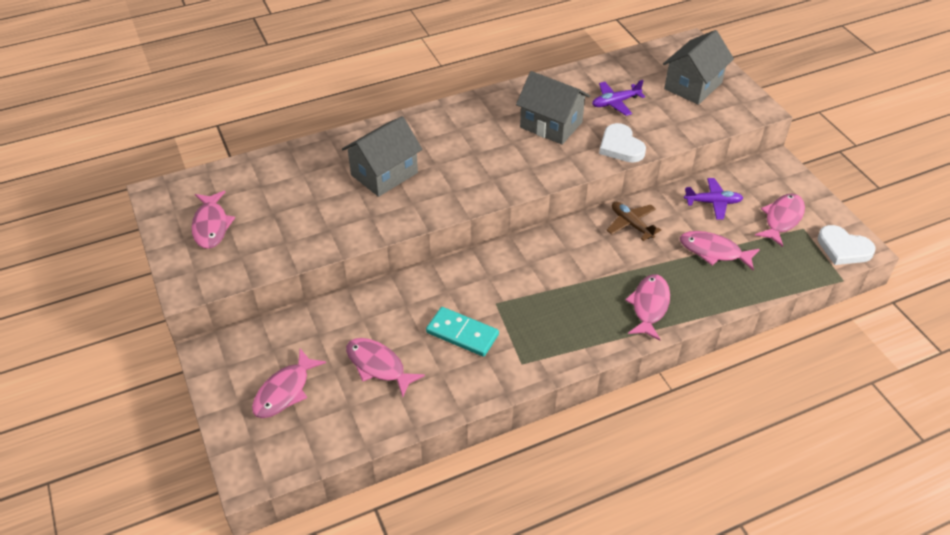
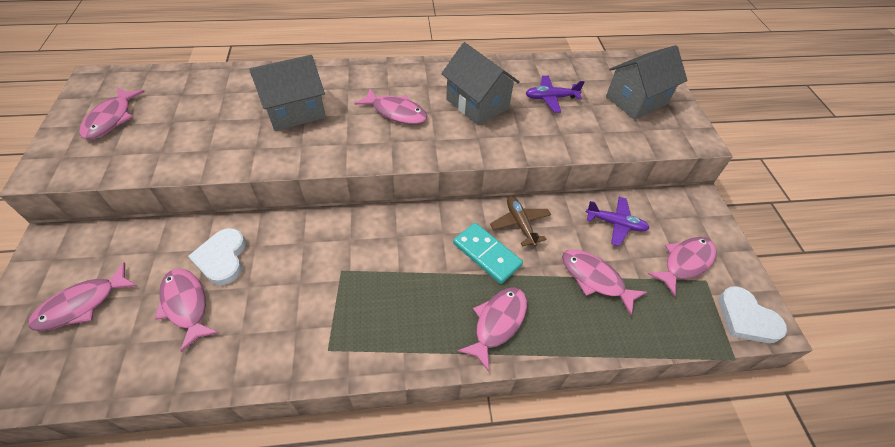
camera: 15 degrees right, 5 degrees up
(462, 334) = (288, 295): turquoise domino -> turquoise domino (486, 254)
(480, 151) = (396, 112): none -> pink fish
(621, 146) = (536, 141): white heart -> white heart (222, 258)

